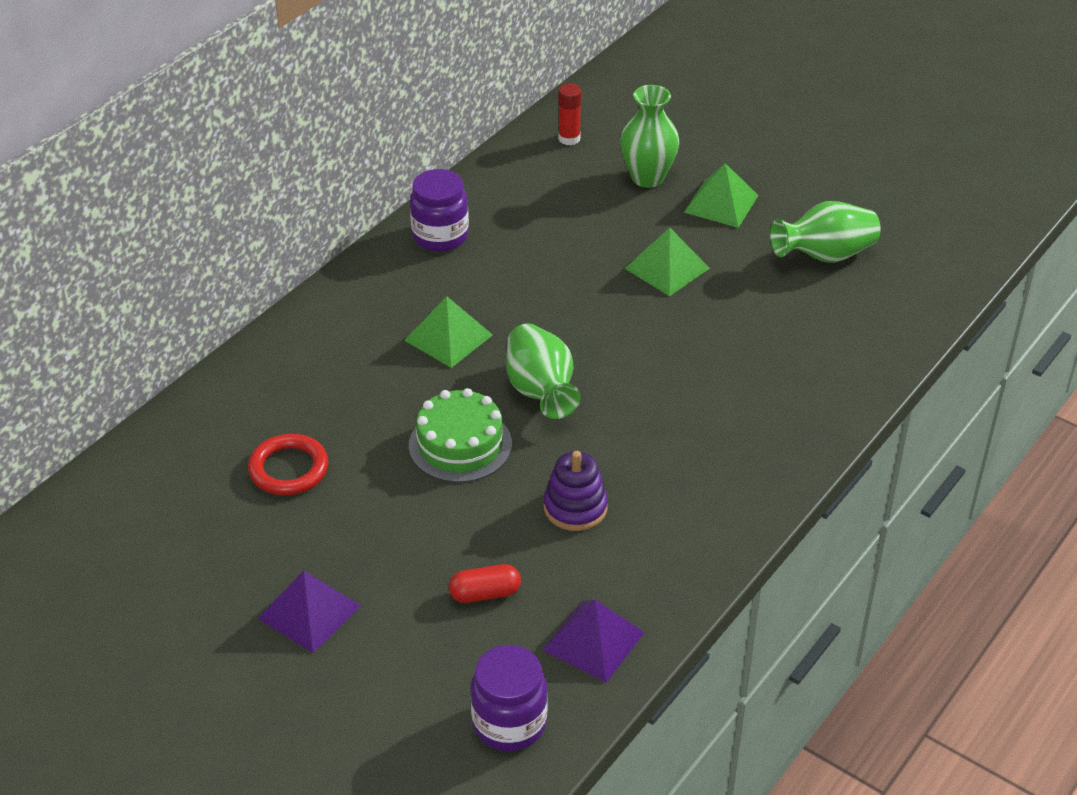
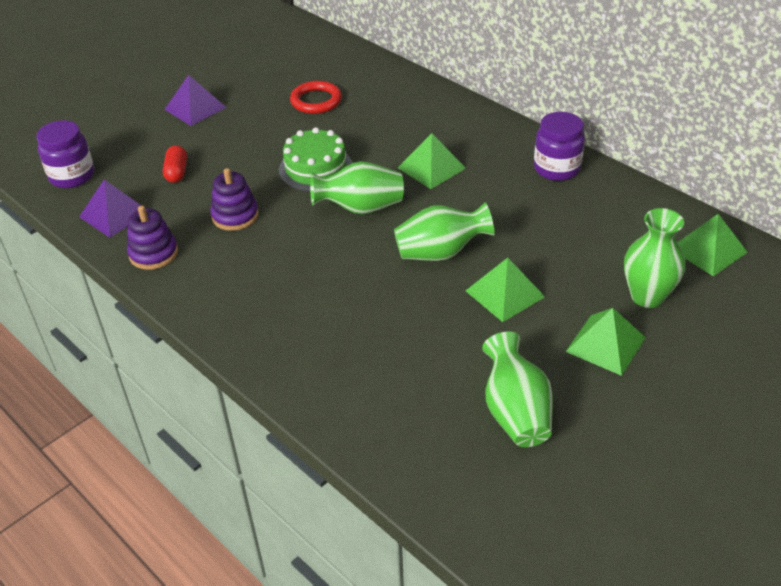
camera: 100 degrees right, 0 degrees up
(569, 138) = (708, 250): red glue stick -> green pyramid
(611, 318) = (440, 253): none -> green vase
(667, 574) = (153, 253): none -> purple stacking toy

